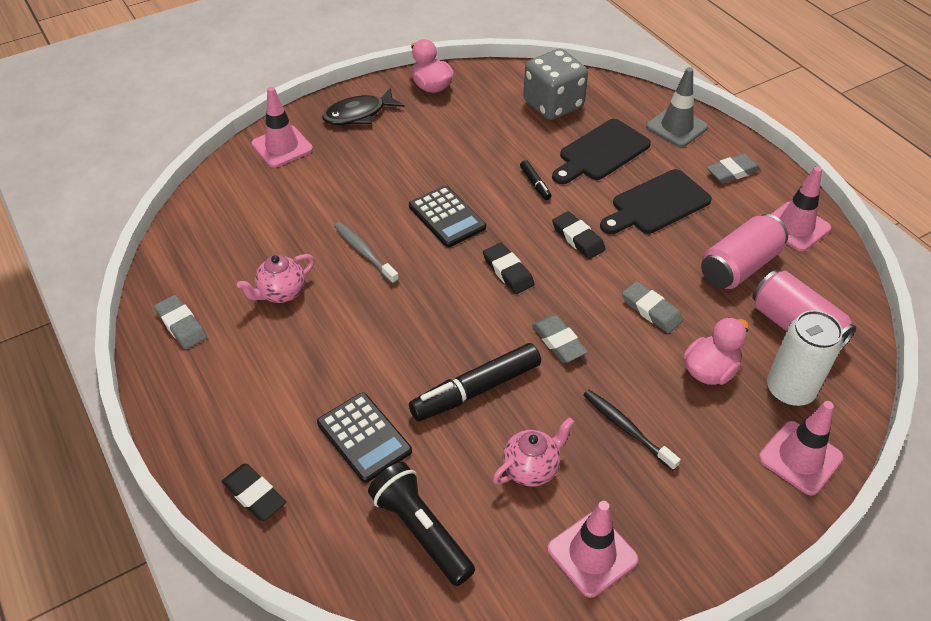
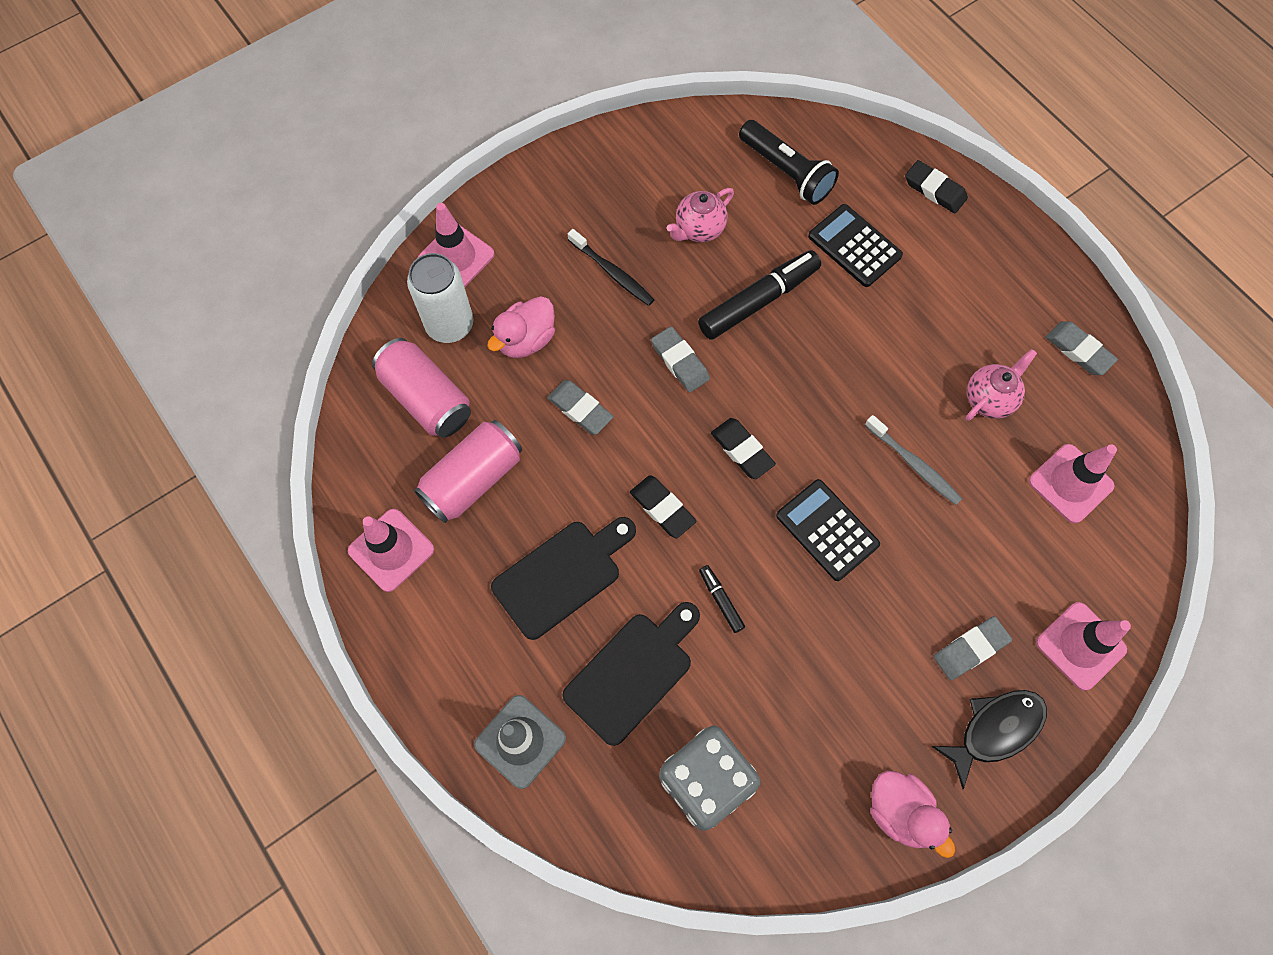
camera: 175 degrees right, 20 degrees up
(592, 554) = (645, 165): pink traffic cone -> pink traffic cone (1070, 483)
(732, 172) = (453, 647): grey eraser -> grey eraser (970, 649)

